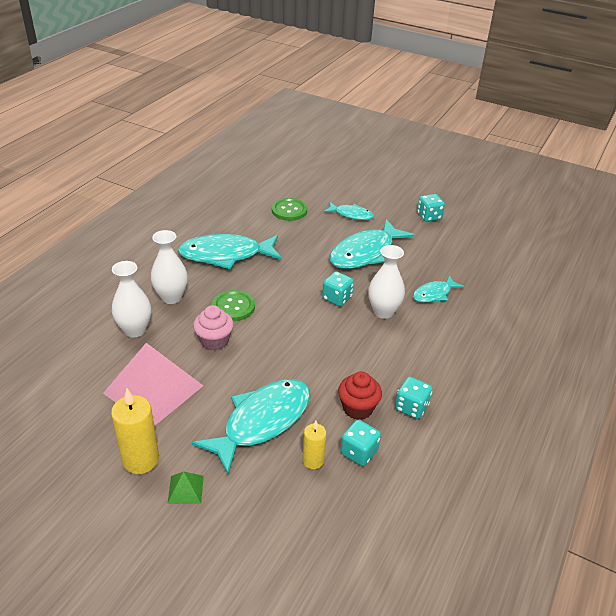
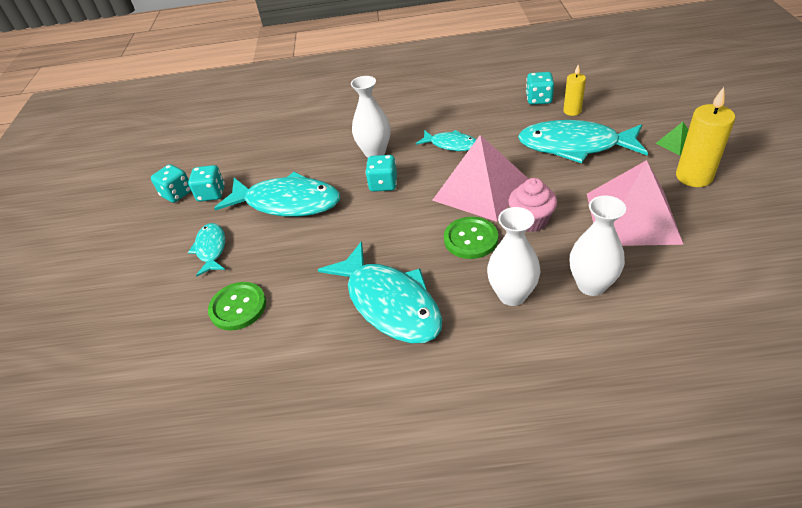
camera: 115 degrees left, 5 degrees up
(275, 338) = (480, 189): none -> pink pyramid
(358, 408) = (501, 116): red cupcake -> none
(411, 407) = (470, 98): turquoise dice -> turquoise dice (211, 194)
(434, 294) = (321, 139): turquoise fish -> turquoise fish (451, 145)

